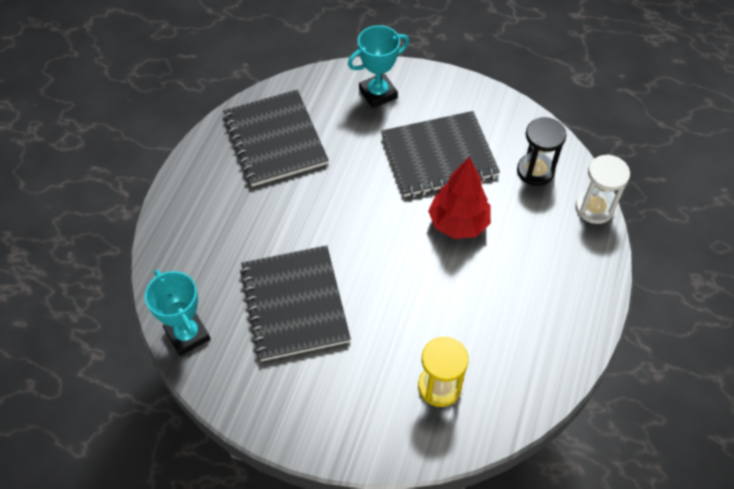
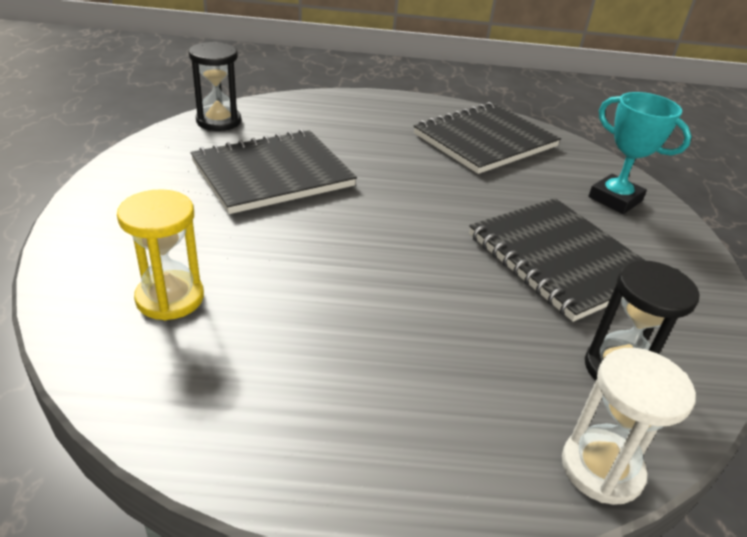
camera: 70 degrees right, 20 degrees down
(187, 335) = (218, 121): turquoise trophy -> black hourglass
(458, 223) = (456, 289): red tree -> none

